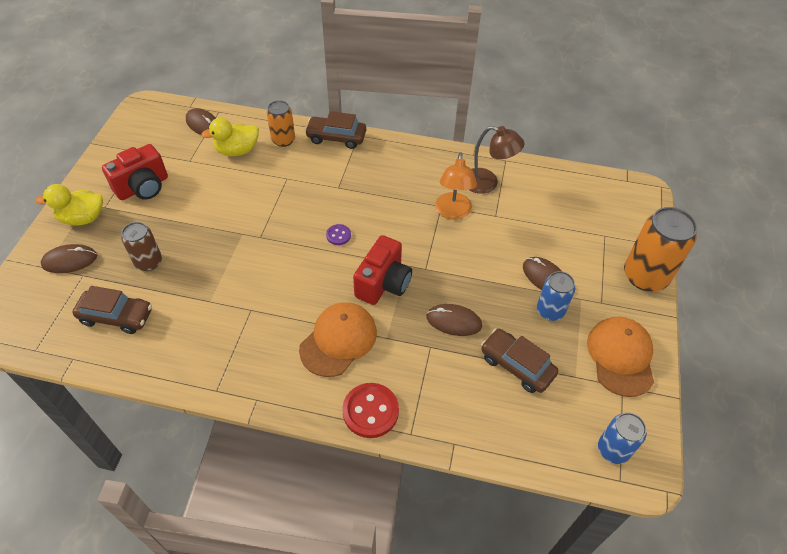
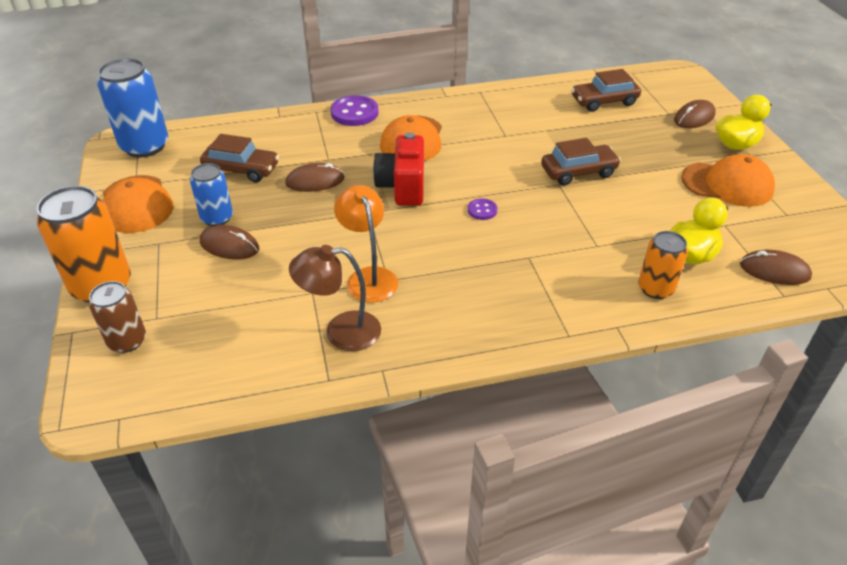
camera: 155 degrees right, 10 degrees down
(143, 187) = (727, 184): red camera -> orange cap
(148, 262) = (630, 136): brown can -> brown can (127, 341)
(336, 137) = (594, 319): brown car -> brown car (578, 172)
(370, 411) = (354, 113): red button -> purple button
(613, 449) = (145, 146): blue can -> blue can, size x1.68

